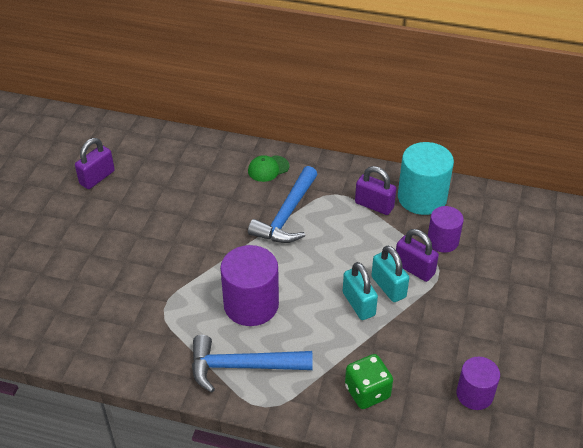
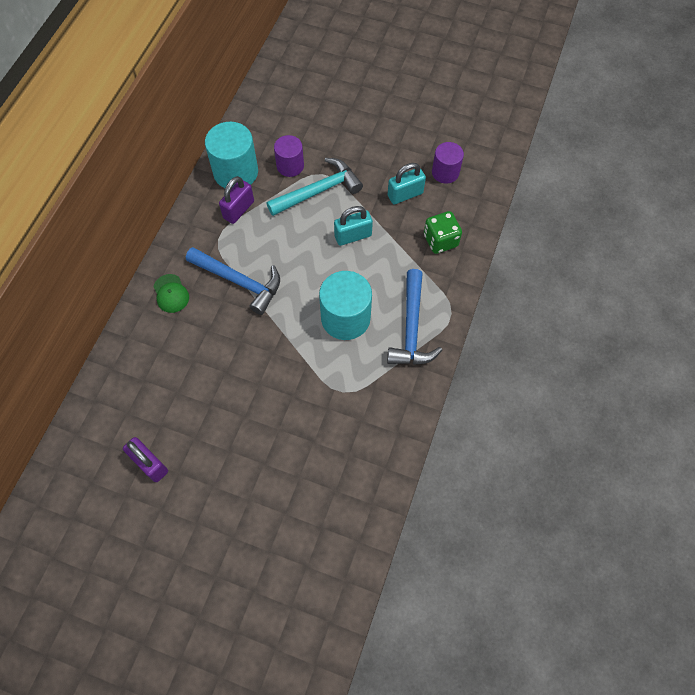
camera: 85 degrees left, 20 degrees up
(251, 304) = (345, 318): purple cylinder -> turquoise cylinder
(388, 287) = (337, 212): turquoise padlock -> turquoise padlock (405, 194)
(414, 269) = (319, 191): purple padlock -> turquoise hammer

